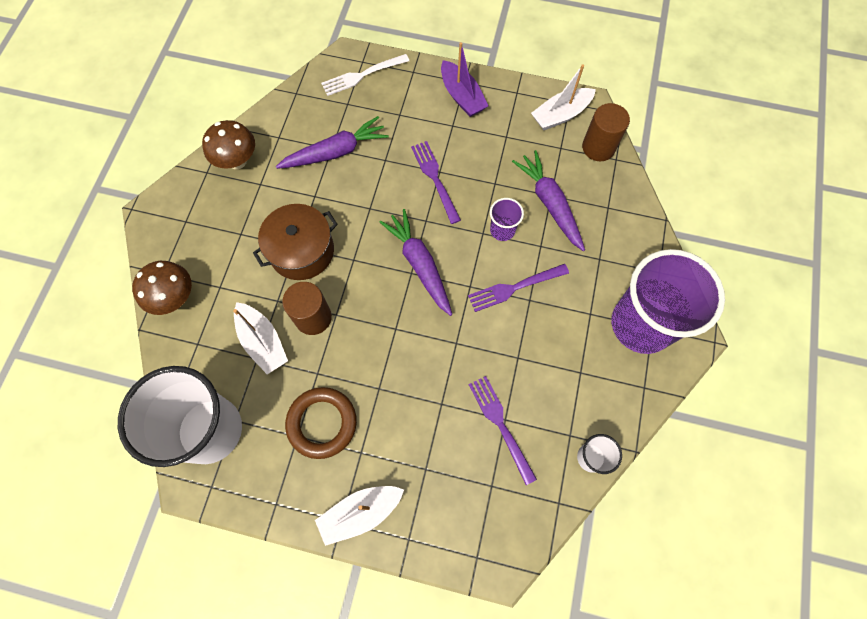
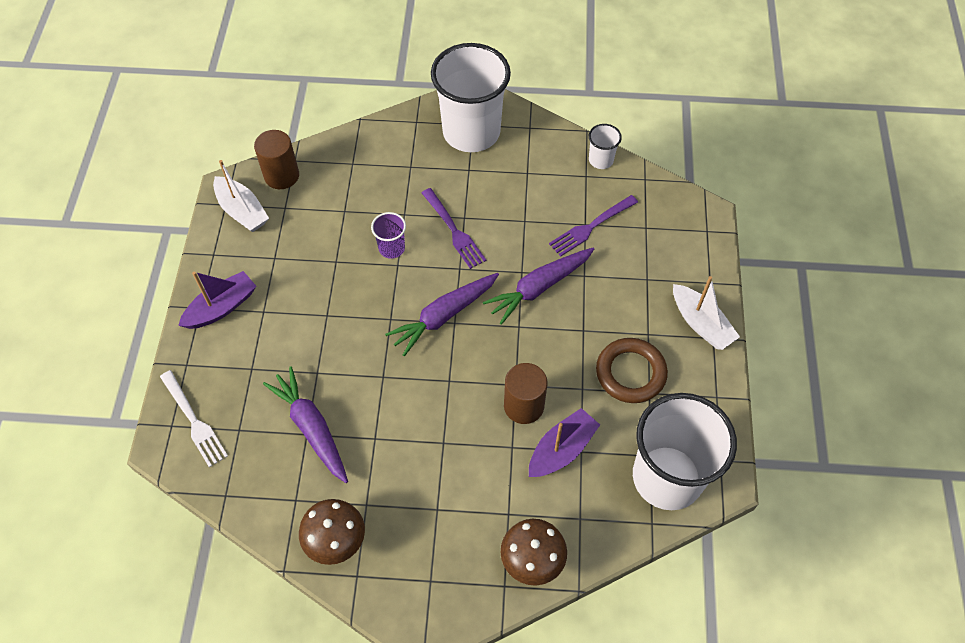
camera: 100 degrees left, 10 degrees down
(263, 341) = (561, 450): white boat -> purple boat
(302, 251) = (448, 435): brown pot -> none
(435, 178) = (336, 318): purple fork -> none
(550, 204) = (355, 211): purple carrot -> purple carrot (539, 287)
(641, 324) = (471, 132): purple cup -> white cup

